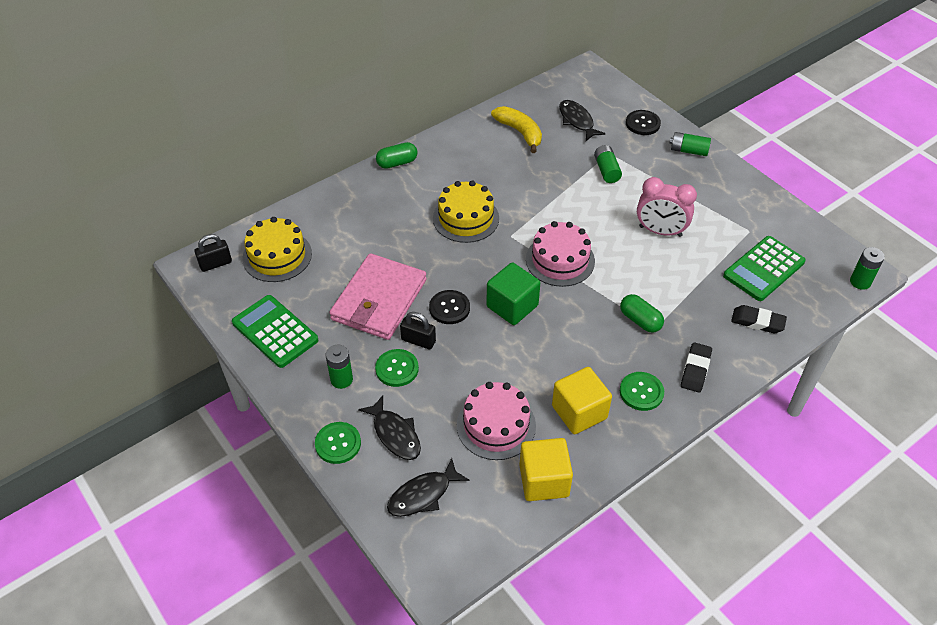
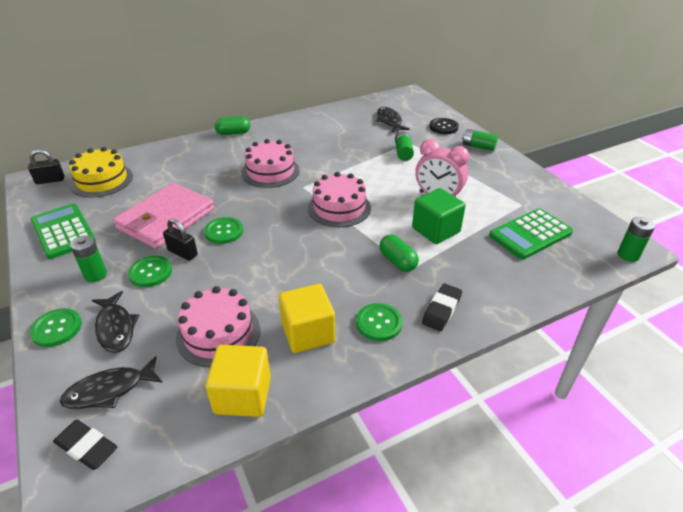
camera: 10 degrees right, 10 degrees down
(449, 308) = (224, 231): black button -> green button
(466, 218) = (270, 171): yellow cake -> pink cake
(512, 306) = (281, 236): green cube -> green cube (436, 230)
(520, 132) = (340, 124): yellow banana -> none
(757, 322) = (516, 276): black eraser -> black eraser (87, 447)

